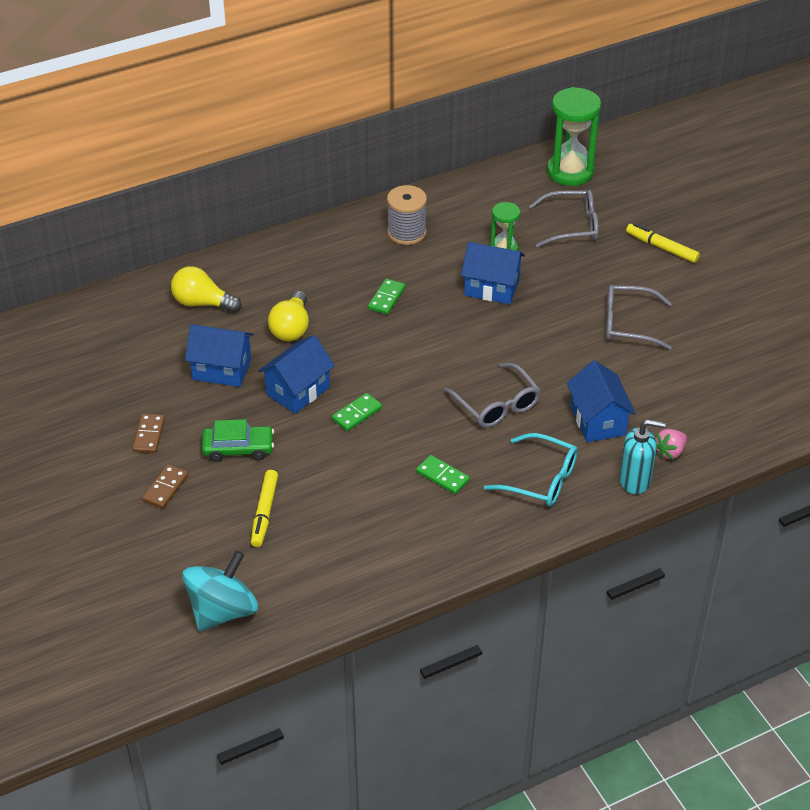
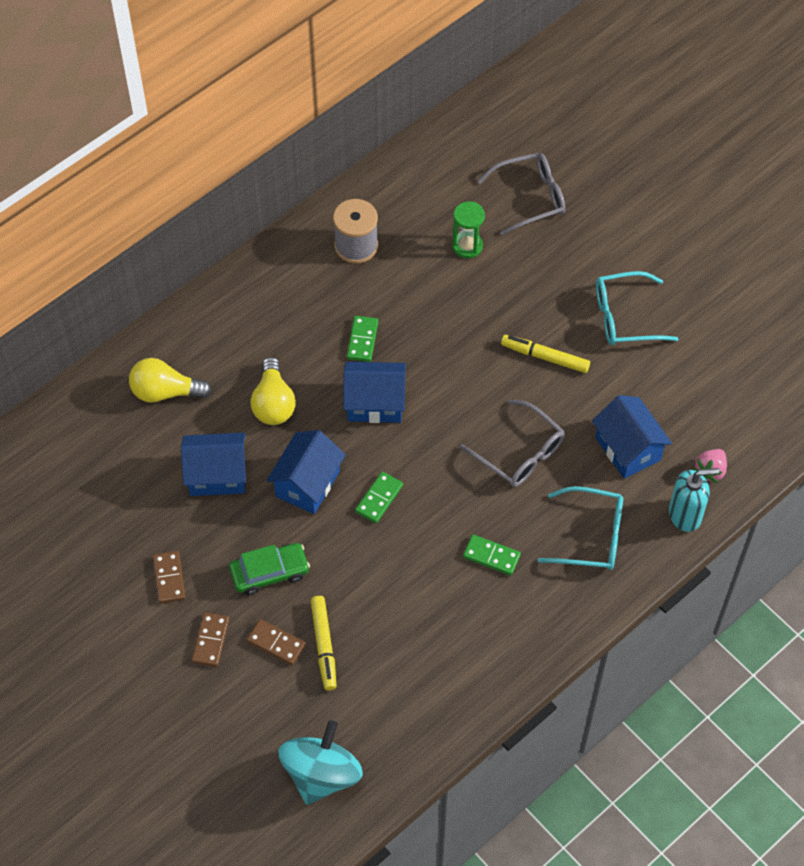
camera: 15 degrees left, 15 degrees up
(222, 502) = (276, 643): none -> brown domino
(492, 288) = (469, 300): blue house -> blue house (375, 403)
(570, 172) = (507, 122): green hourglass -> none
(627, 324) = (624, 317): grey glasses -> turquoise glasses
(662, 248) = (632, 206): yellow marker -> yellow marker (545, 357)

